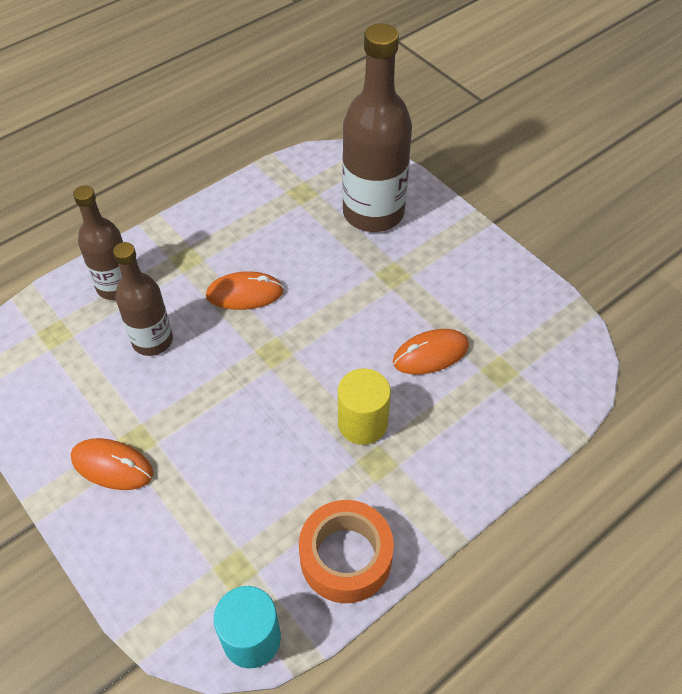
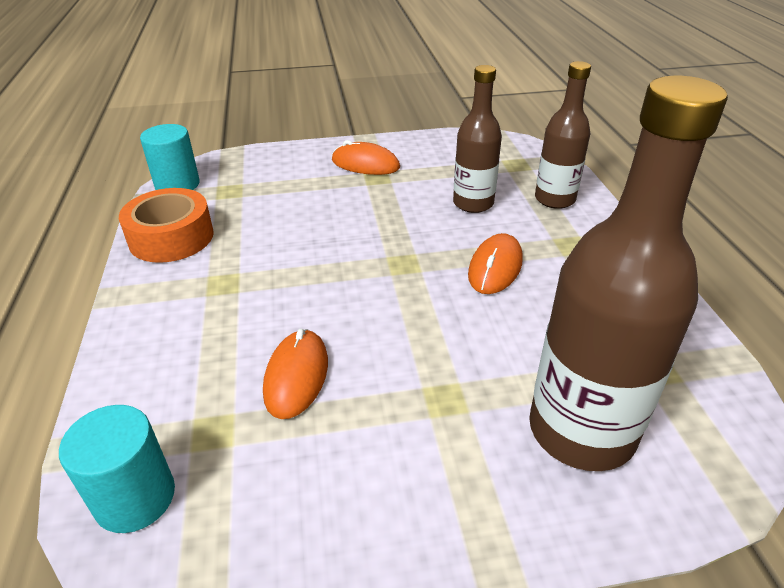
camera: 120 degrees right, 15 degrees down
(112, 466) = (365, 164): orange mouse -> orange mouse turned 60 degrees clockwise
(362, 423) = (270, 289): yellow cylinder -> none
(562, 376) = (135, 497): none -> turquoise cylinder

